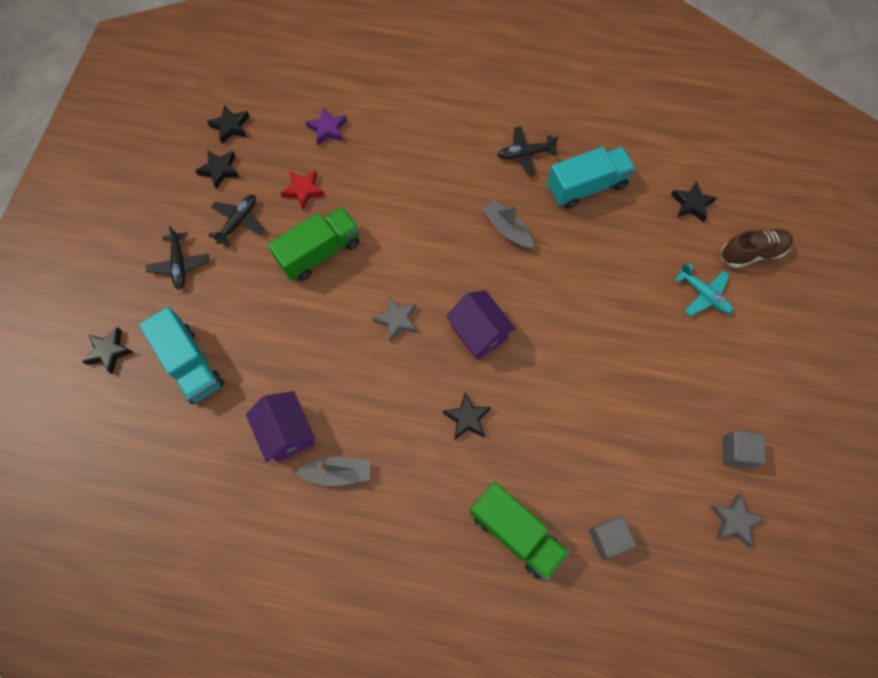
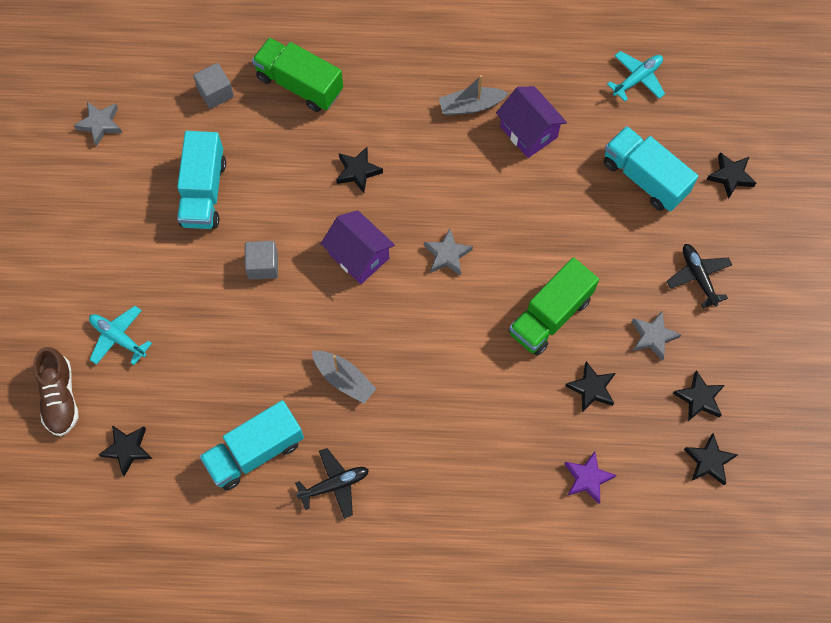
camera: 170 degrees right, 0 degrees up
(155, 474) = (637, 79): none -> turquoise plane
(238, 222) = (653, 337): black plane -> grey star
(303, 190) = (591, 388): red star -> black star
(623, 422) = (203, 192): none -> turquoise truck
(737, 452) = (93, 183): grey cube -> grey cube (263, 265)
(751, 253) = (60, 397): brown shoe -> brown shoe turned 75 degrees counterclockwise

